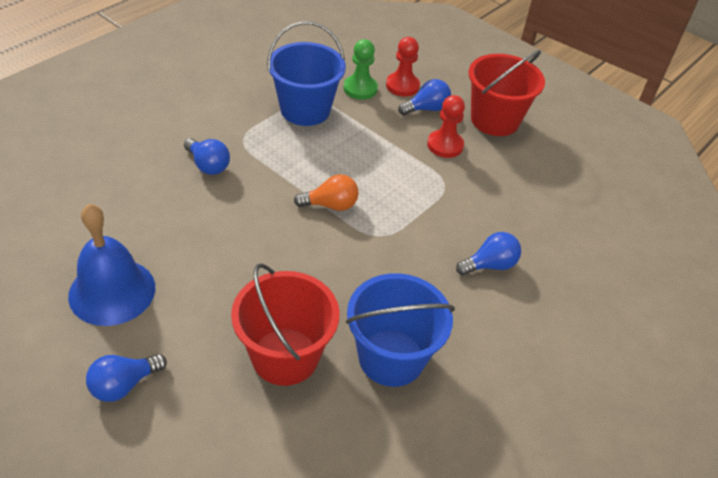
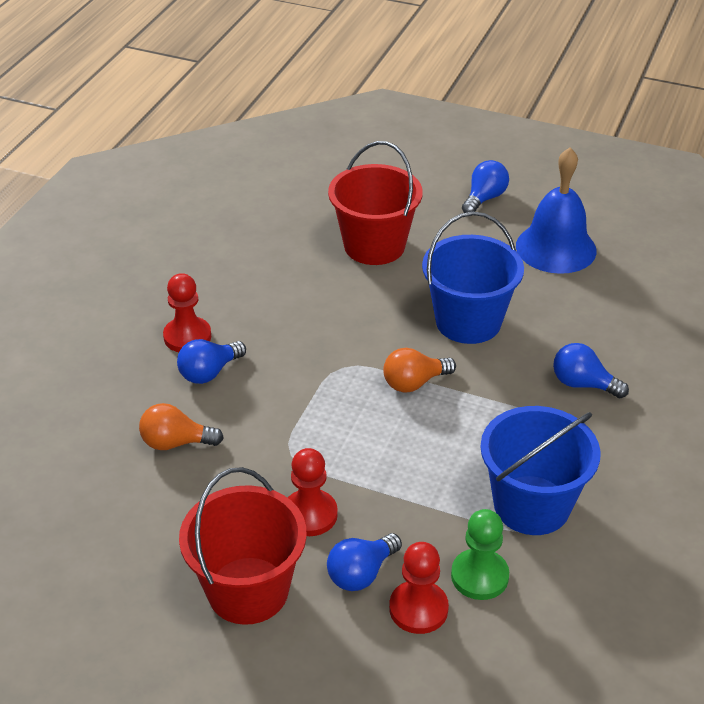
camera: 165 degrees right, 5 degrees down
(391, 358) = (282, 269): blue bucket -> blue bucket (468, 322)
(502, 306) = (187, 337): none -> red pawn
(525, 216) = (176, 442): none -> orange light bulb

